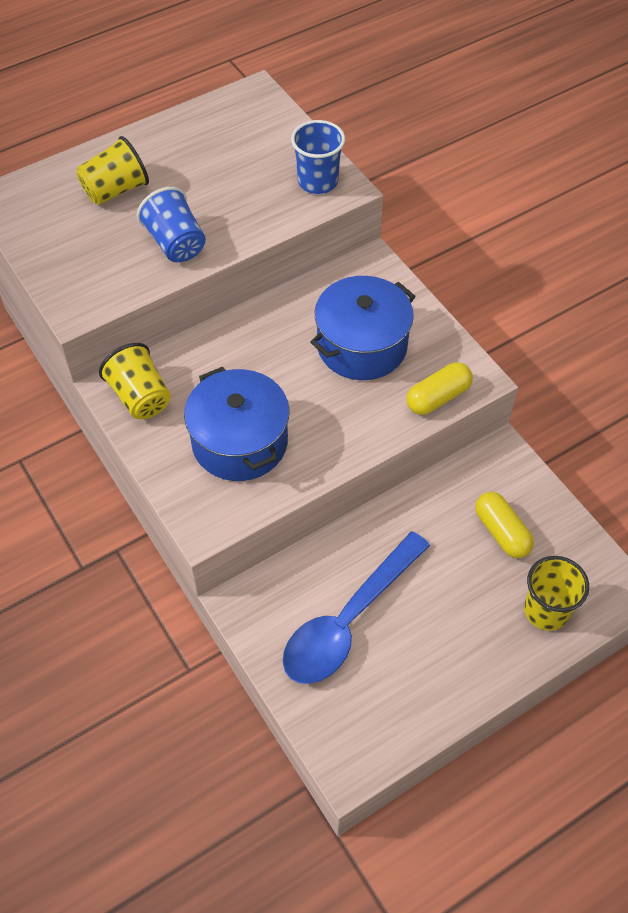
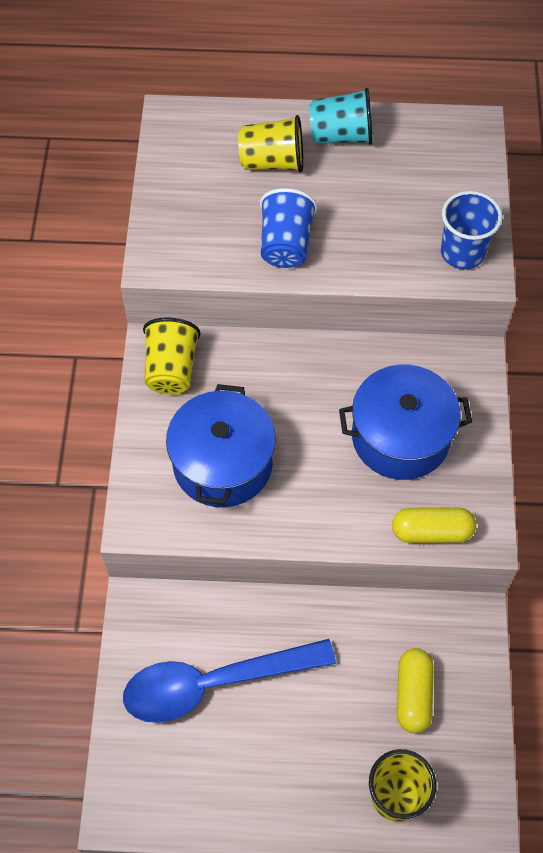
camera: 35 degrees right, 5 degrees up
(156, 146) = (341, 135): none -> turquoise cup

